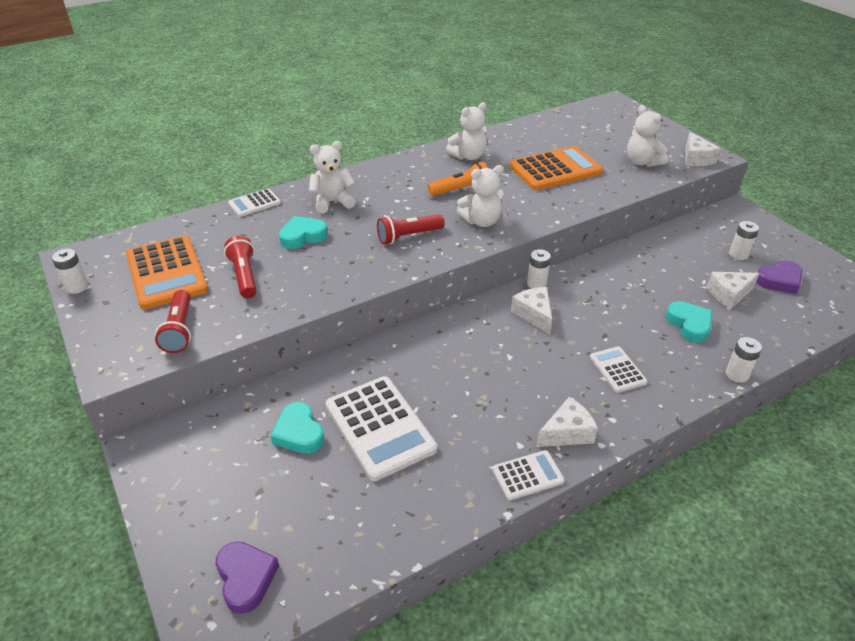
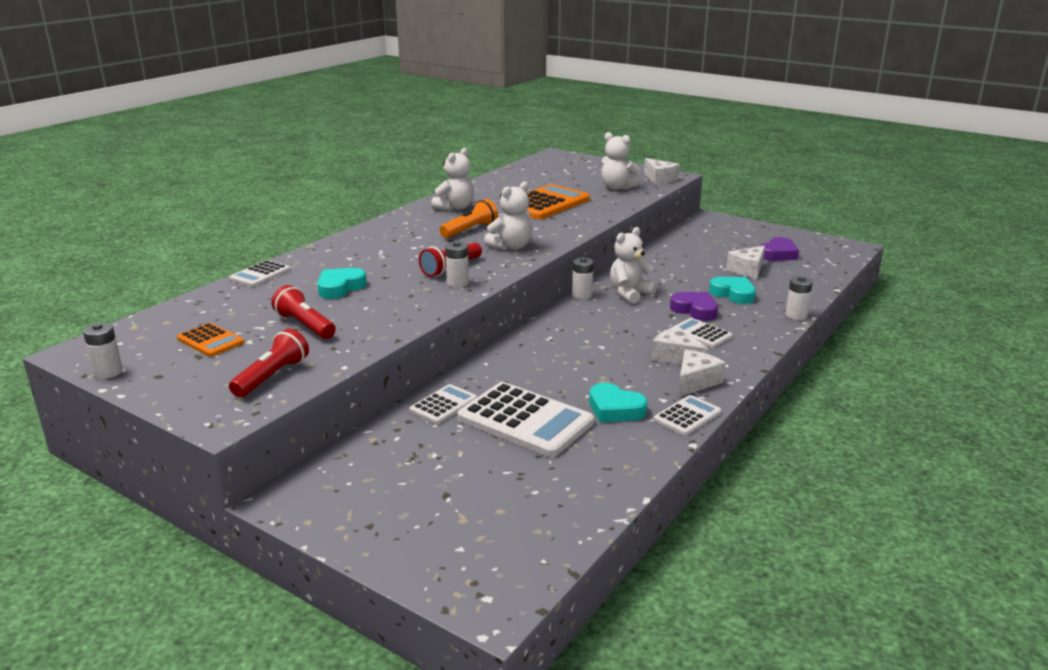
camera: 25 degrees left, 15 degrees down
(166, 273) = (210, 341): orange calculator -> orange calculator, size x0.53
(179, 330) = (272, 377): red flashlight -> red flashlight turned 120 degrees counterclockwise
(246, 578) = (491, 556): purple heart -> purple heart (695, 310)
(299, 433) = (447, 444): turquoise heart -> turquoise heart (615, 409)
(326, 384) = (443, 405): none -> white calculator
(332, 202) = (347, 259): white teddy bear -> white teddy bear (630, 294)
(534, 314) = (598, 315): white cheese -> white cheese (676, 357)
(738, 254) = (733, 244): white battery -> white battery (458, 283)

